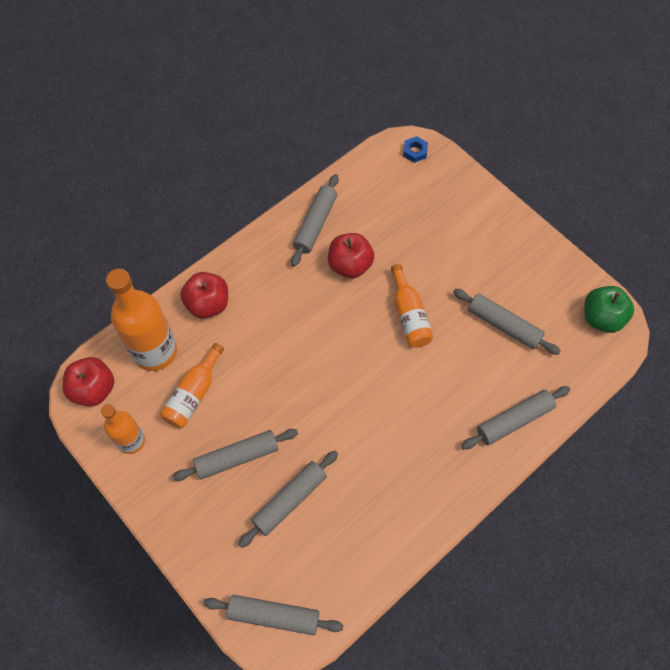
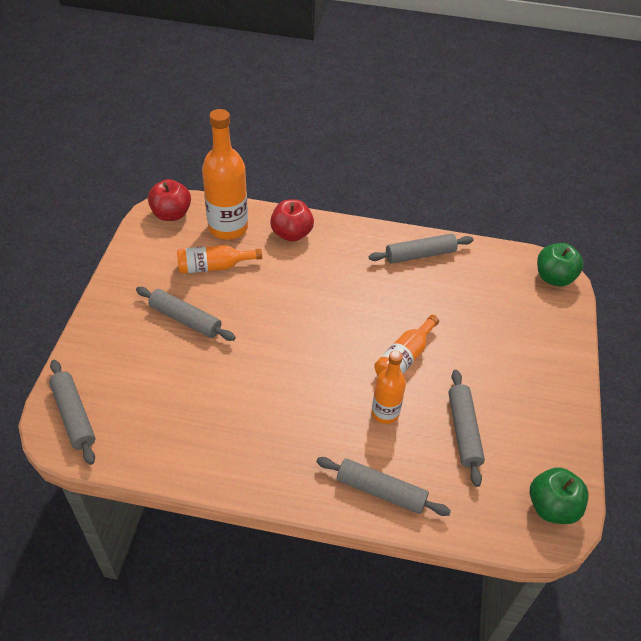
camera: 50 degrees right, 15 degrees down
(131, 441) = (149, 255): orange bottle -> orange bottle (385, 413)
(289, 500) = (176, 371): grey rolling pin -> none
(350, 265) = (408, 295): red apple -> none
(415, 151) = (554, 278): blue nut -> green apple

